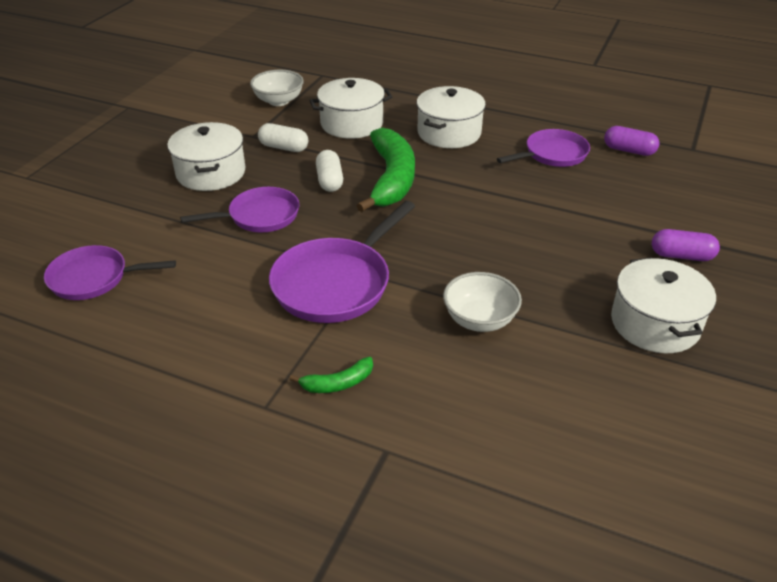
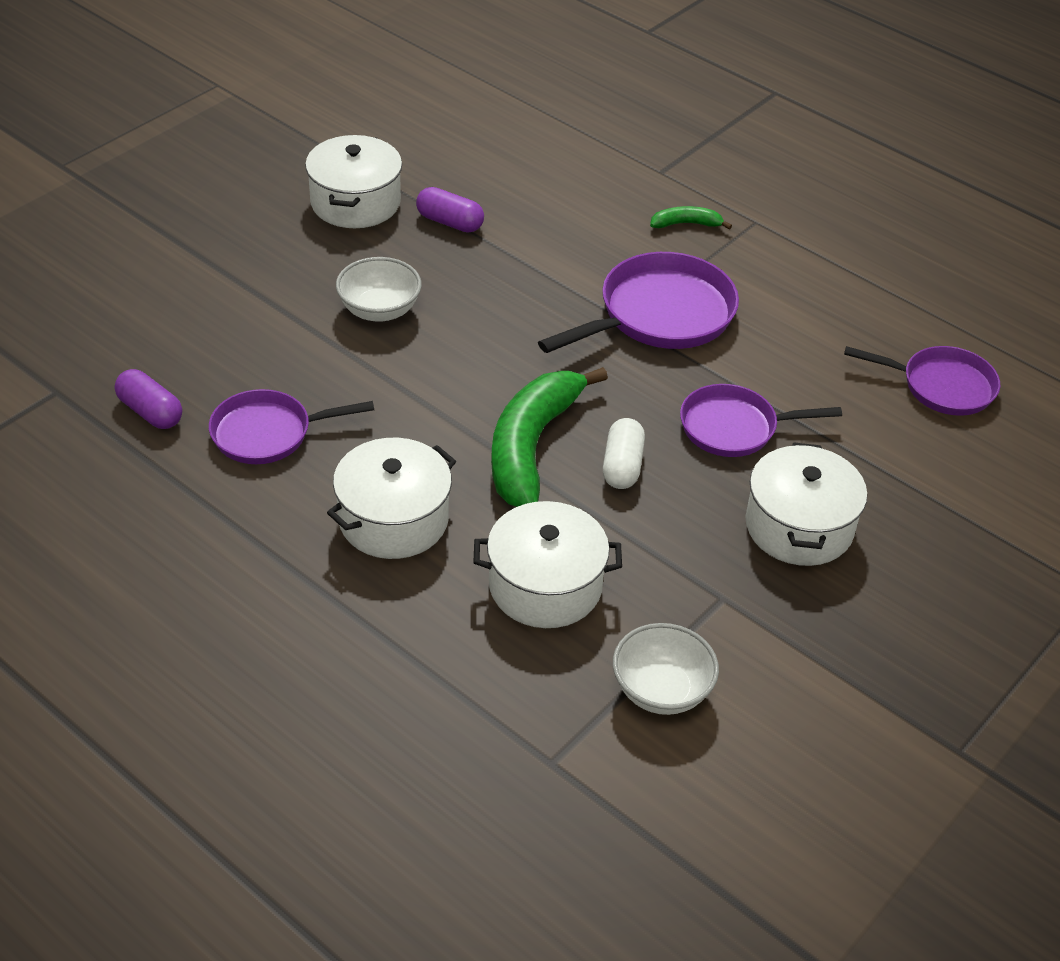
camera: 165 degrees left, 5 degrees up
(284, 147) = (676, 555): white capsule -> none
(479, 320) = (524, 244): white bowl -> white bowl (379, 310)
(681, 256) = (254, 255): purple capsule -> purple capsule (450, 222)

